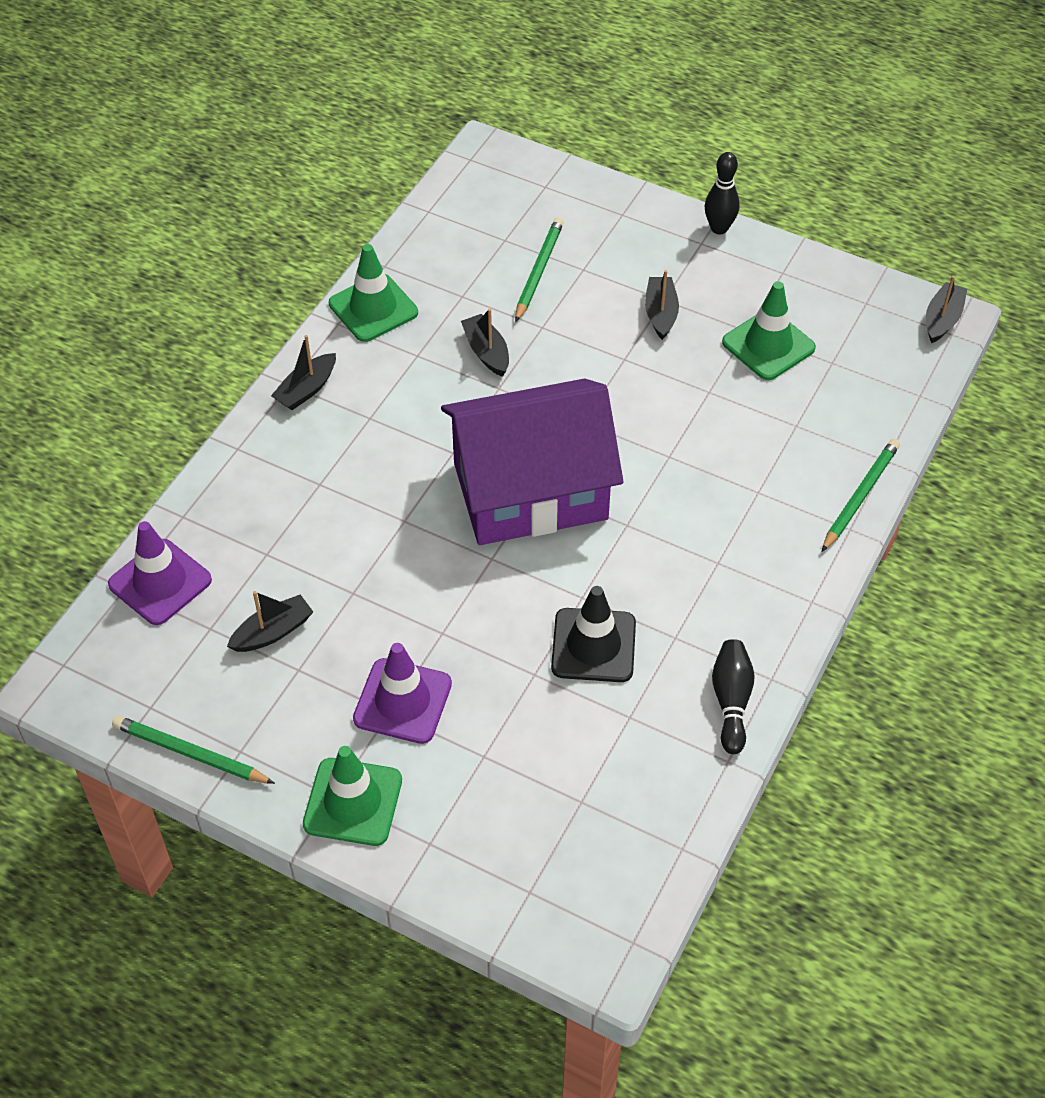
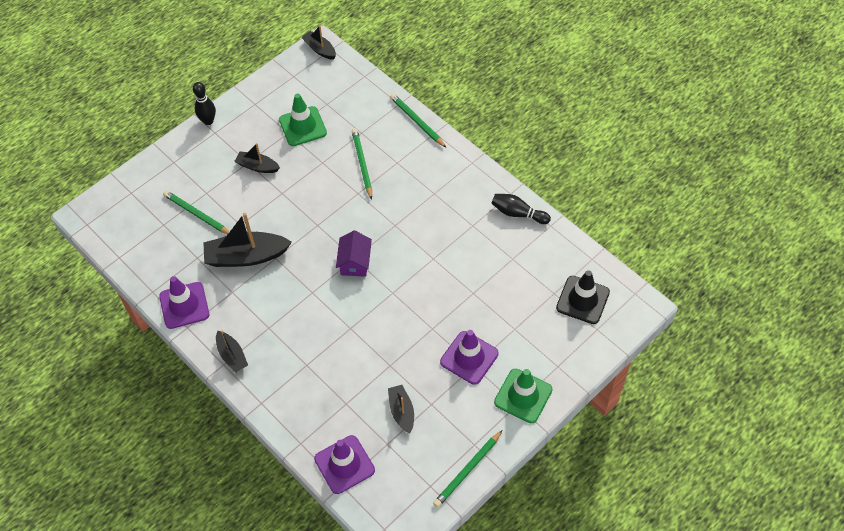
camera: 70 degrees left, 5 degrees up
(373, 308) = (184, 305): green traffic cone -> purple traffic cone
(486, 352) = (246, 256): black boat -> black boat, size x1.79
(530, 491) = (355, 262): purple house -> purple house, size x0.42
(593, 645) = (465, 261): black traffic cone -> black traffic cone (582, 300)
(730, 445) = (362, 164): none -> green pencil

